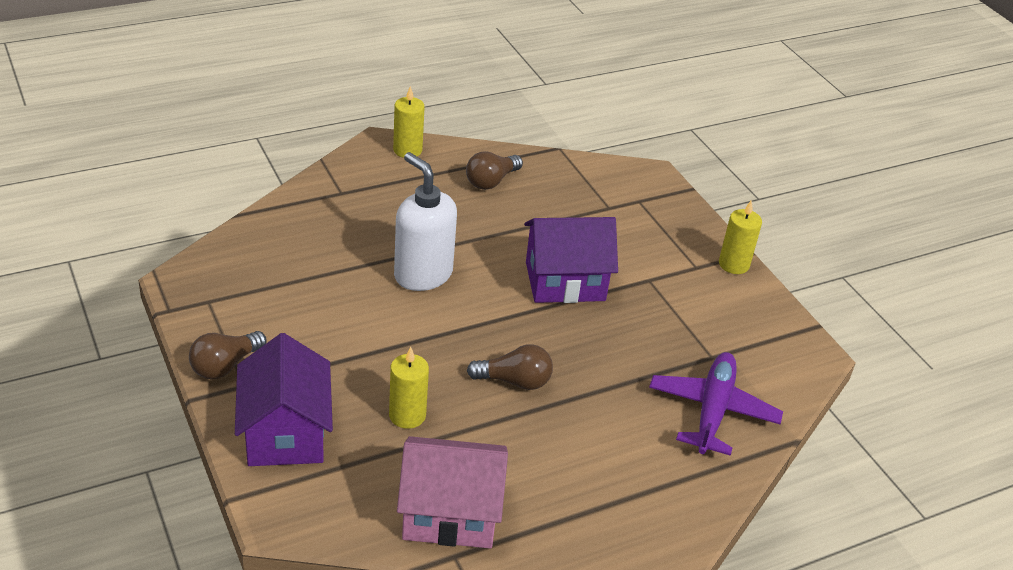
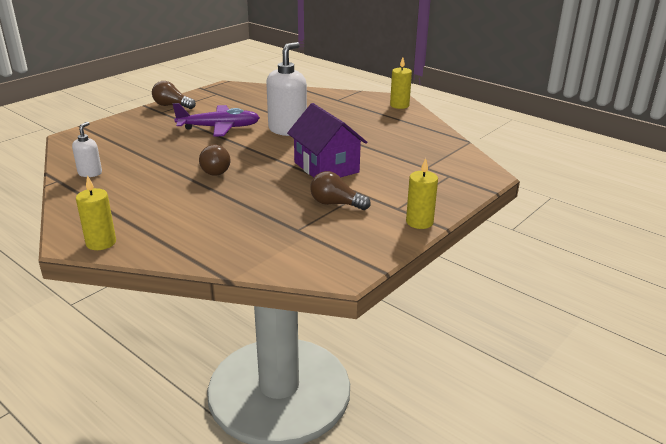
camera: 70 degrees right, 10 degrees down
(285, 433) = (132, 126): purple house -> none
(407, 415) = (163, 149): yellow candle -> yellow candle (101, 243)
(450, 514) = (90, 173): pink house -> white soap dispenser
(491, 181) = (401, 130): brown light bulb -> brown light bulb (335, 204)
(712, 411) = (236, 238): purple plane -> purple plane (219, 128)

